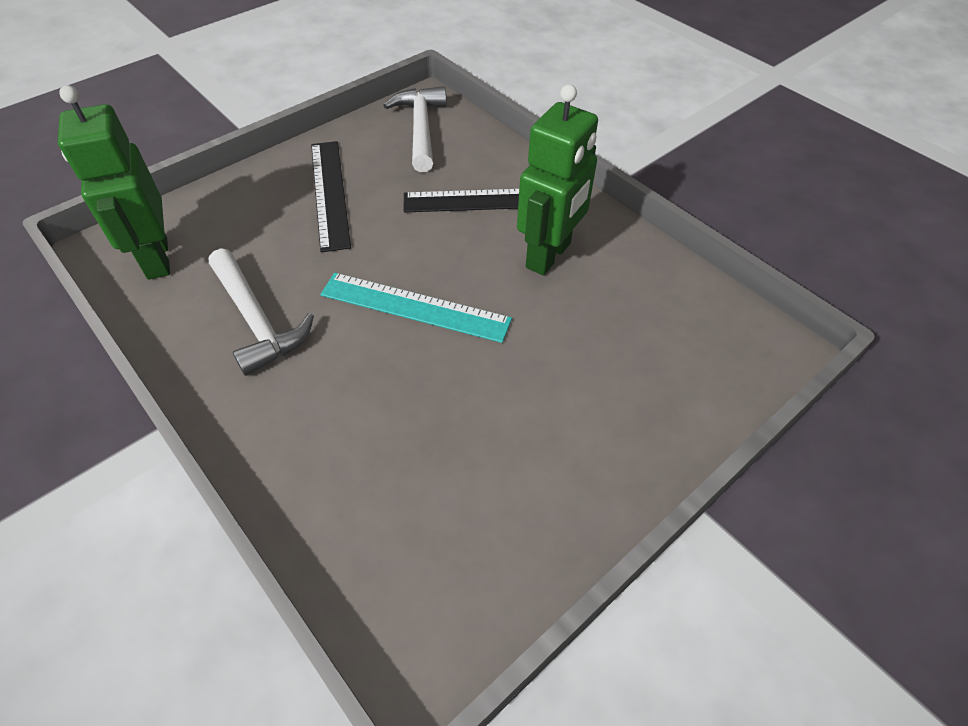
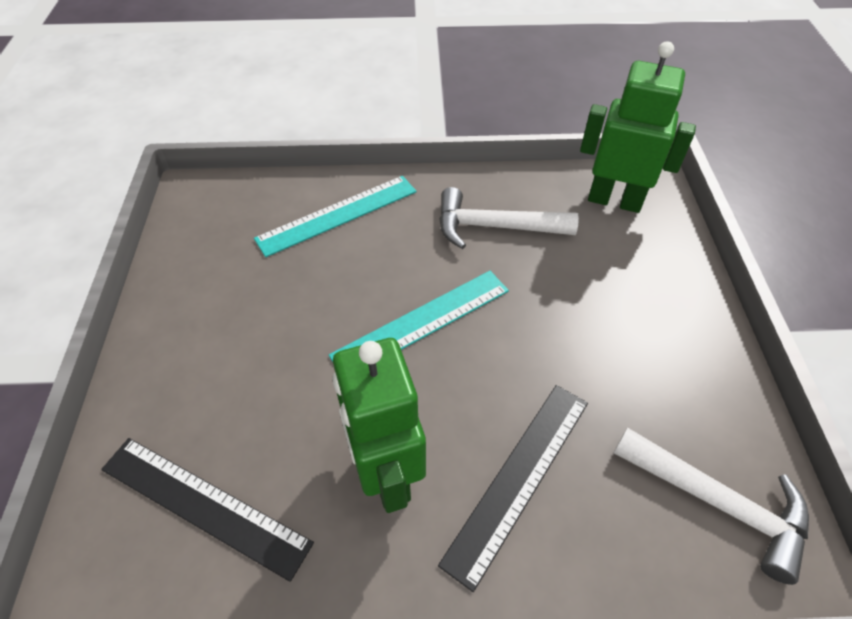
camera: 130 degrees right, 0 degrees up
(330, 193) = (631, 342): black ruler -> black ruler (204, 505)
(335, 459) = (338, 215): none -> turquoise ruler

